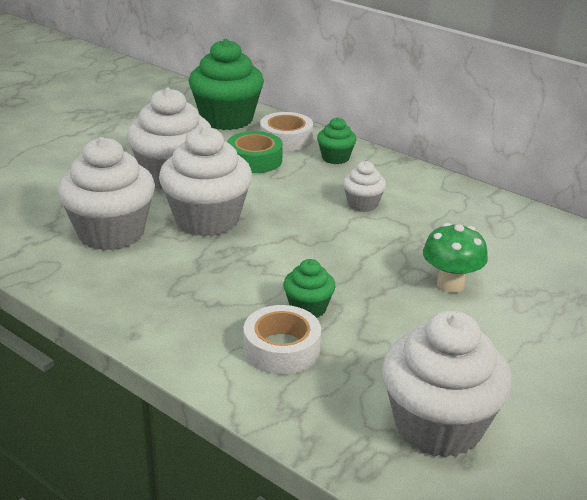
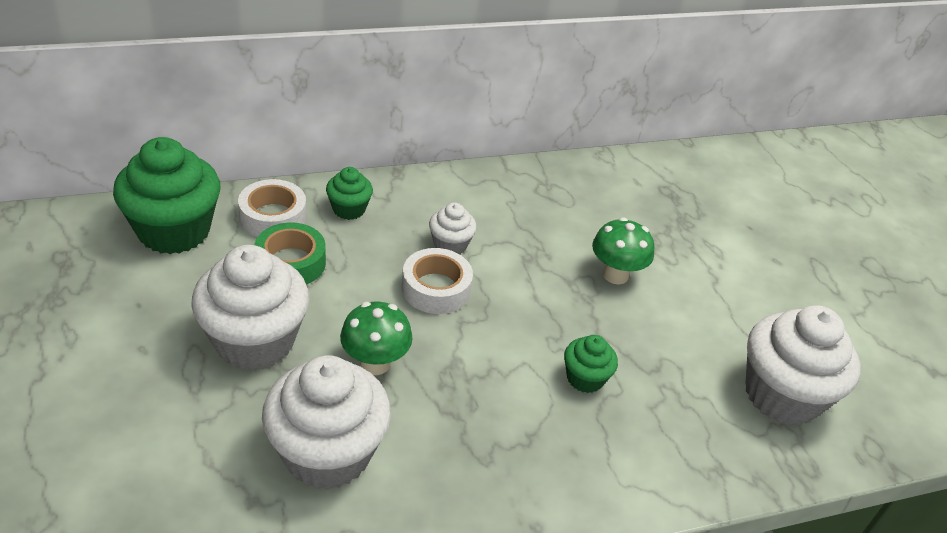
camera: 60 degrees left, 10 degrees up
(207, 220) = (375, 363): white cupcake -> green mushroom
(281, 349) = (631, 430): white tape -> white tape (436, 288)

